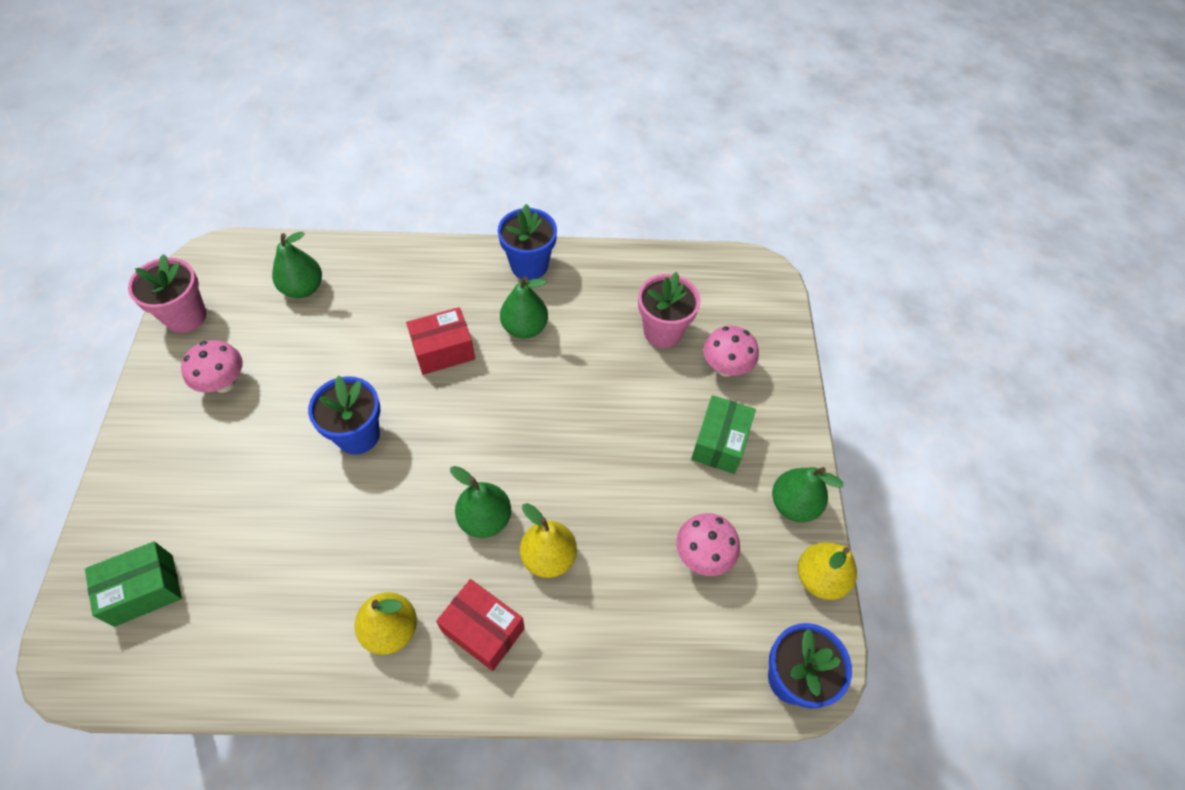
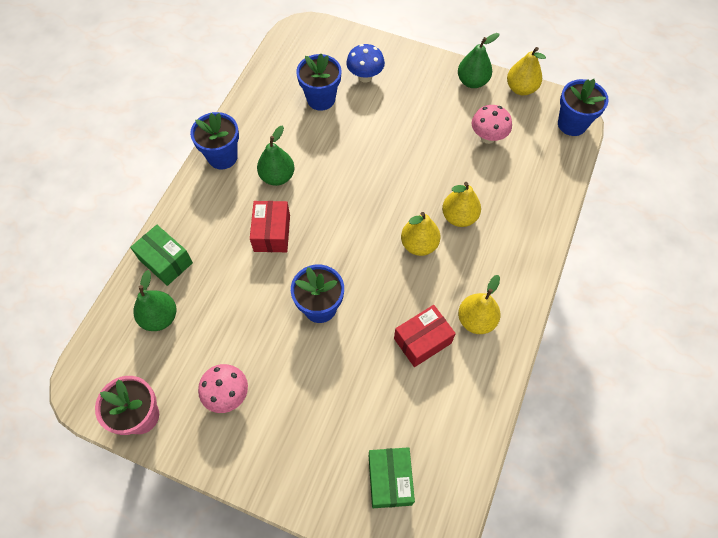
camera: 65 degrees left, 5 degrees up
(483, 630) = (494, 267): red box -> red box (422, 341)
(485, 519) = (419, 244): green pear -> yellow pear
(662, 331) = (321, 99): pink flower pot -> blue flower pot
(720, 443) = (417, 100): green box -> green box (166, 261)
(725, 368) = (365, 77): pink mushroom -> blue mushroom

